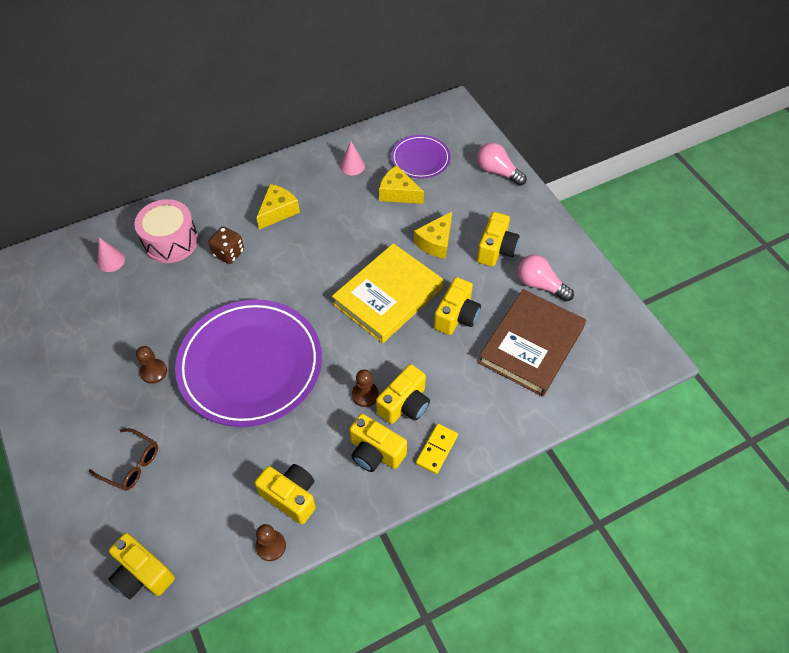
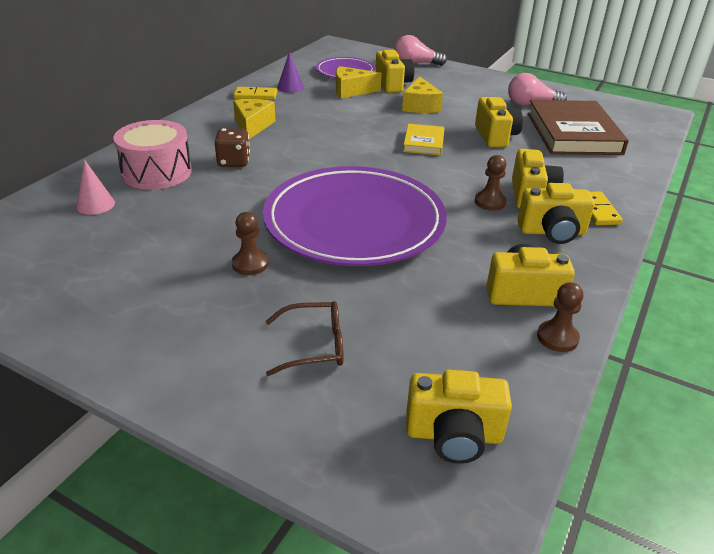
camera: 35 degrees left, 20 degrees down
(314, 167) = (255, 95): none -> yellow domino
(352, 166) = (290, 87): pink cone -> purple cone
(388, 296) = (423, 142): yellow book -> yellow book, size x0.50
(496, 249) = (472, 97): yellow camera -> yellow camera (393, 84)

